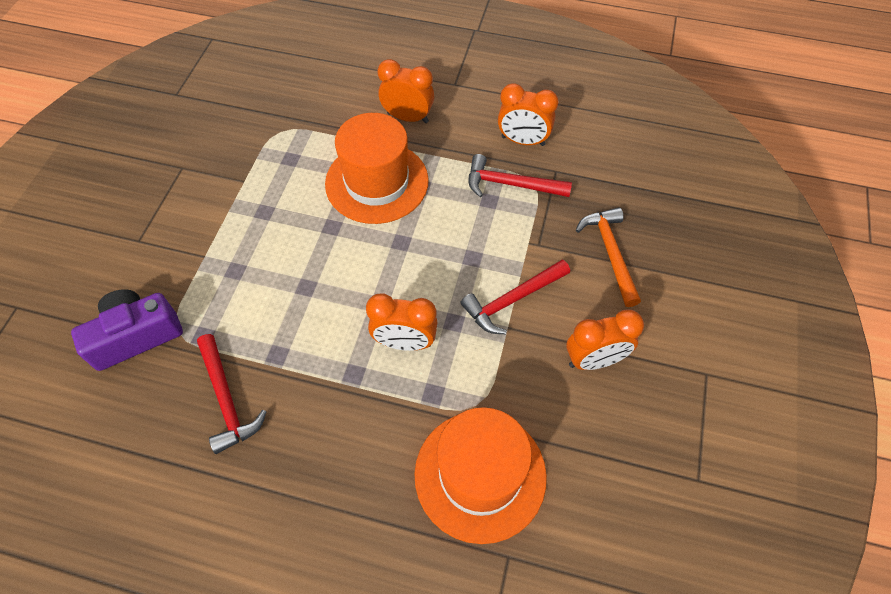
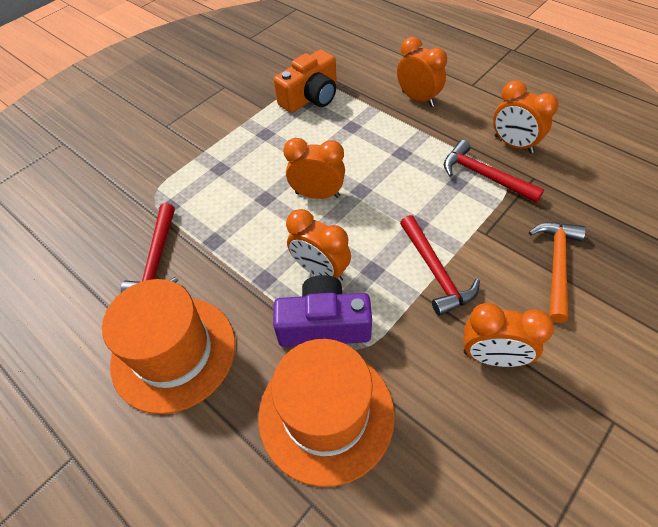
camera: 30 degrees right, 5 degrees down
(136, 336) = (124, 189): purple camera -> purple camera (324, 324)
(291, 150) = (311, 97): none -> orange camera
(359, 262) = (317, 194): none -> orange clock
(377, 182) = (365, 139): orange hat -> orange hat (174, 352)
(511, 300) = (435, 272): red hammer -> red hammer turned 105 degrees counterclockwise

